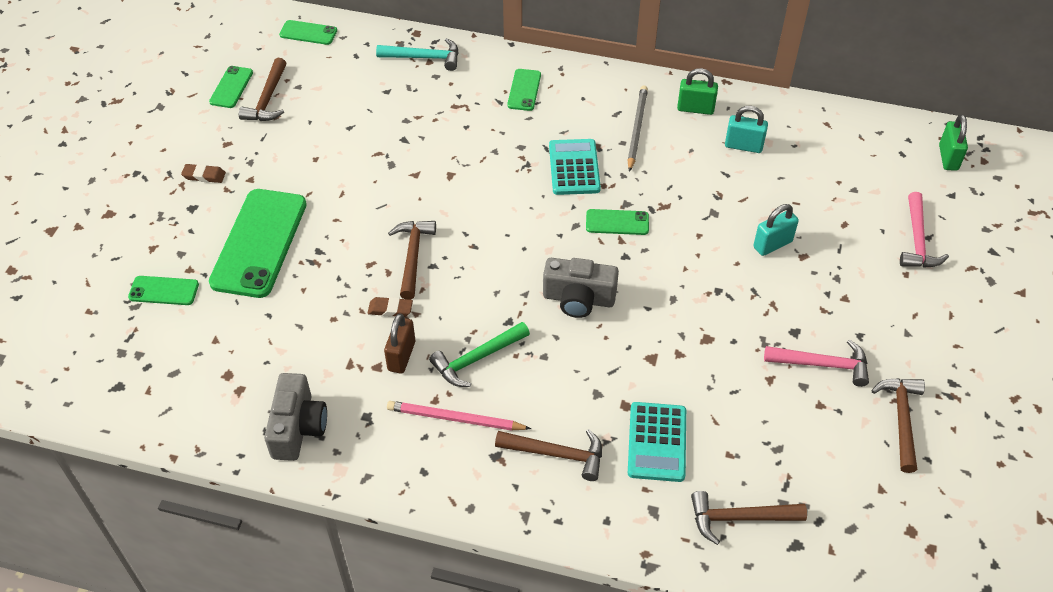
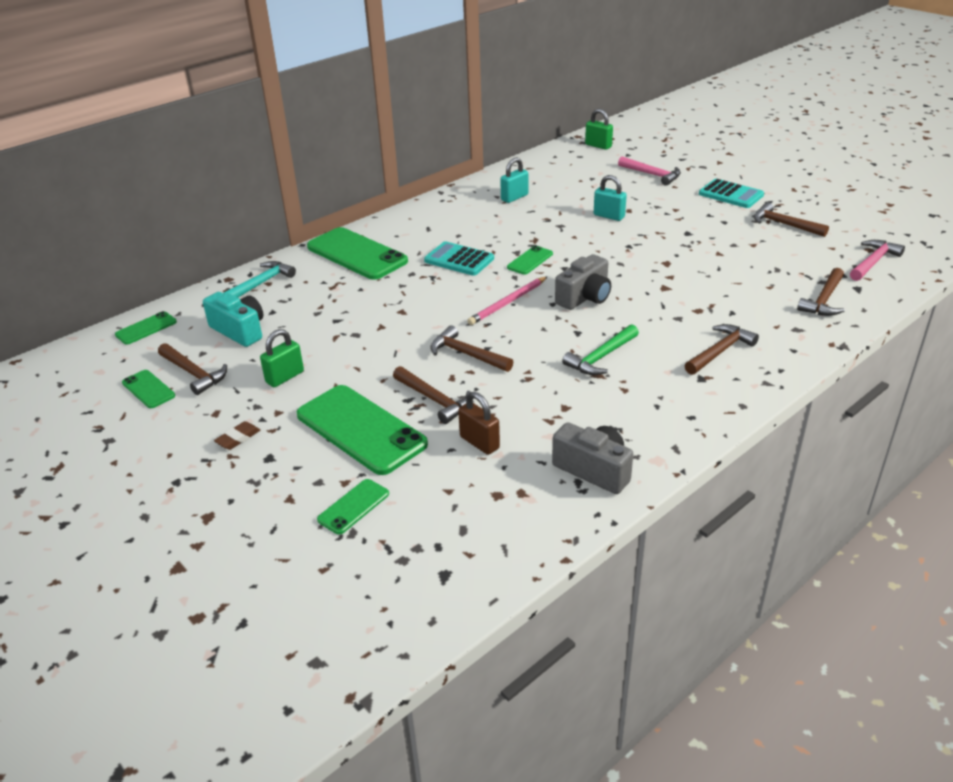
camera: 55 degrees left, 15 degrees down
(329, 269) = (435, 400): none -> brown hammer
(344, 89) = (239, 331): none -> turquoise camera
(390, 309) = (511, 382): brown eraser -> none
(401, 356) = (565, 392): brown padlock -> brown padlock (479, 442)
(455, 419) = (651, 385): pink pencil -> pink pencil (508, 303)
(476, 359) = (601, 357): green hammer -> green hammer turned 45 degrees clockwise
(524, 90) = (356, 254): green phone -> green phone, size x2.09
(636, 129) = (452, 226): grey pencil -> none
(657, 442) = (739, 309): turquoise calculator -> turquoise calculator (730, 195)
(695, 109) = (461, 201): green padlock -> green padlock (285, 377)
(772, 244) = (609, 216): turquoise padlock -> turquoise padlock turned 60 degrees counterclockwise
(823, 364) = (722, 233): pink hammer -> pink hammer (873, 262)

